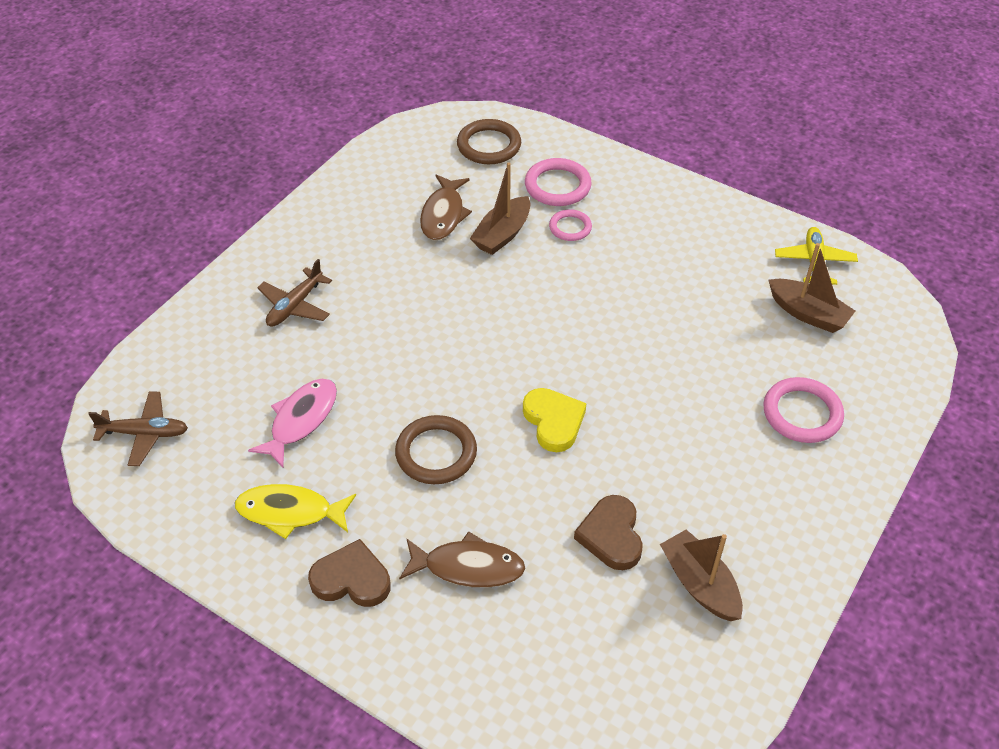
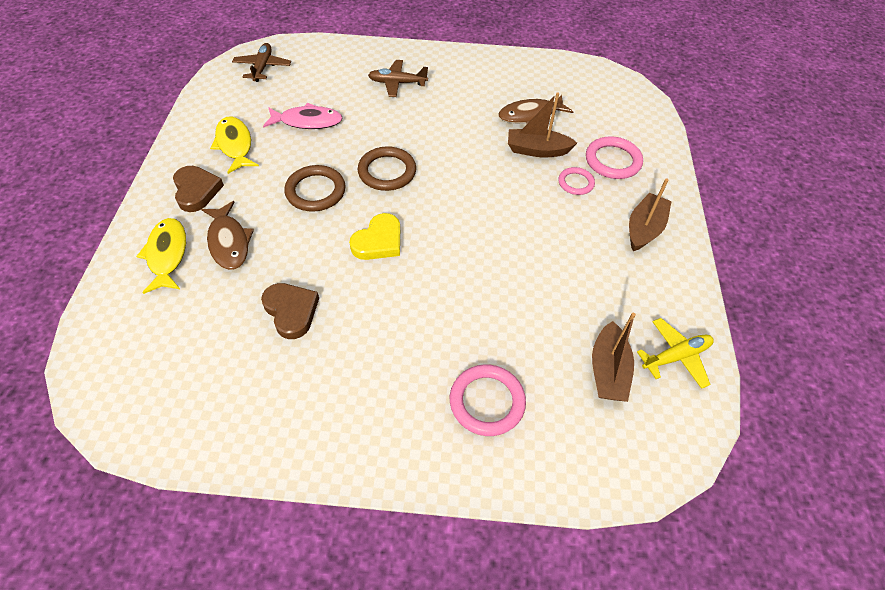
camera: 60 degrees right, 5 degrees up
(144, 433) = (262, 67): brown plane -> brown plane turned 150 degrees counterclockwise
(450, 640) = (167, 255): none -> yellow fish
(489, 145) = (619, 111): brown ring -> brown ring (387, 171)
(611, 535) = (291, 311): brown heart -> brown heart turned 90 degrees clockwise
(699, 584) = (271, 383): brown boat -> brown boat (644, 229)

